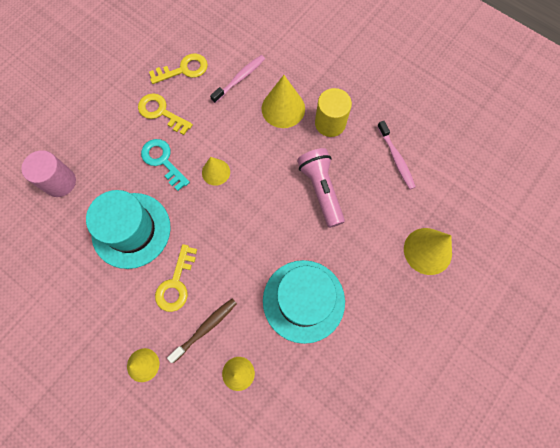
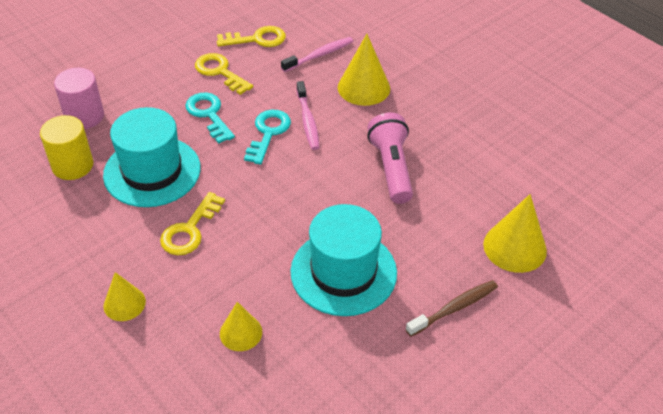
camera: 10 degrees right, 25 degrees down
(205, 328) = (213, 279): brown toothbrush -> brown toothbrush (454, 308)
(216, 172) = (268, 133): yellow cone -> turquoise key
(330, 123) = (417, 108): yellow cylinder -> yellow cylinder (72, 165)
(396, 158) = (491, 152): pink toothbrush -> pink toothbrush (307, 121)

